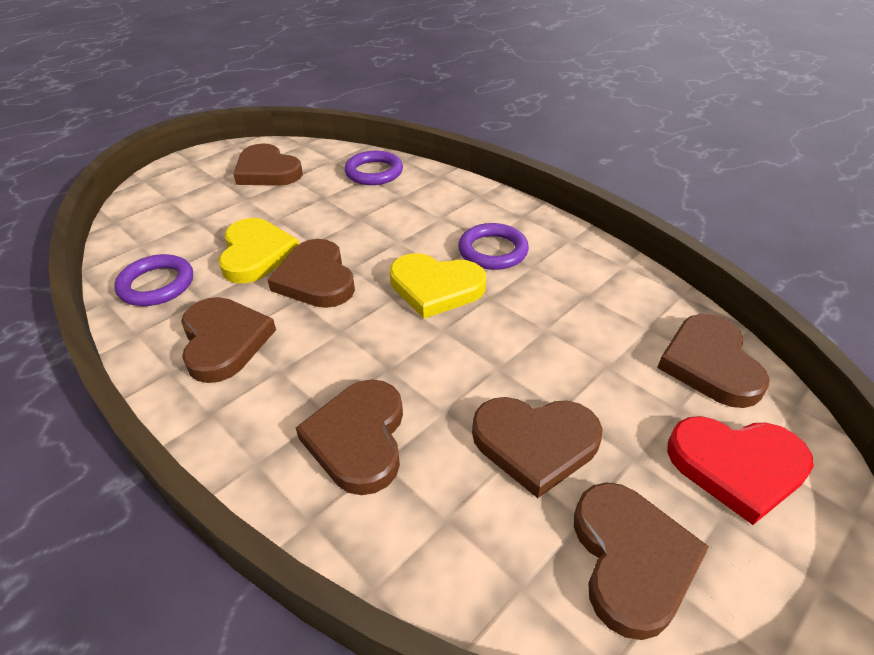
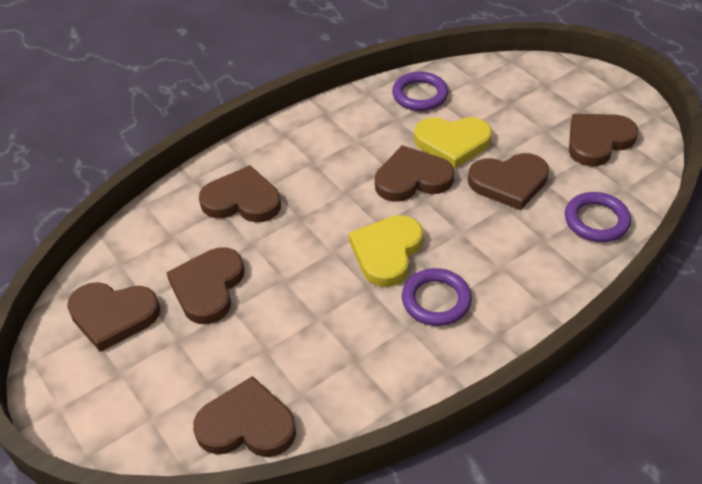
camera: 100 degrees right, 5 degrees up
(224, 341) = (348, 134): brown heart -> brown heart (509, 182)
(736, 466) = (149, 399): red heart -> none

